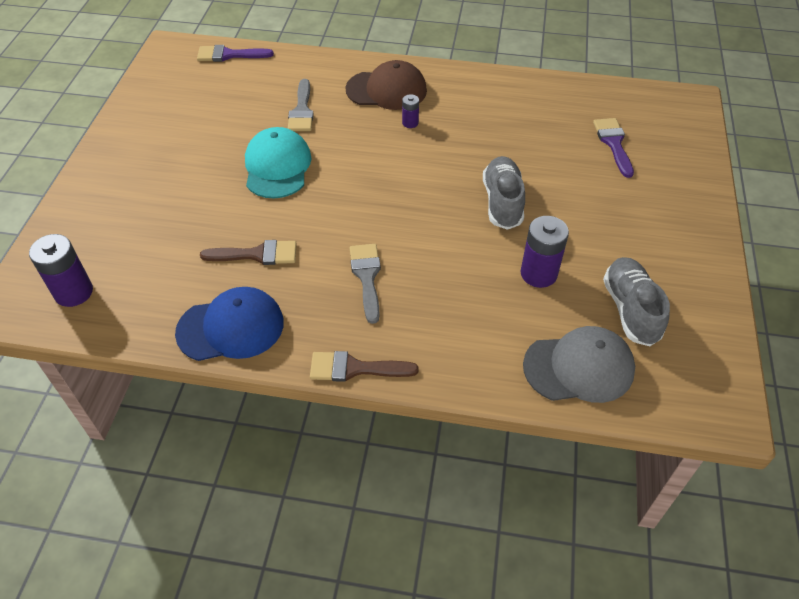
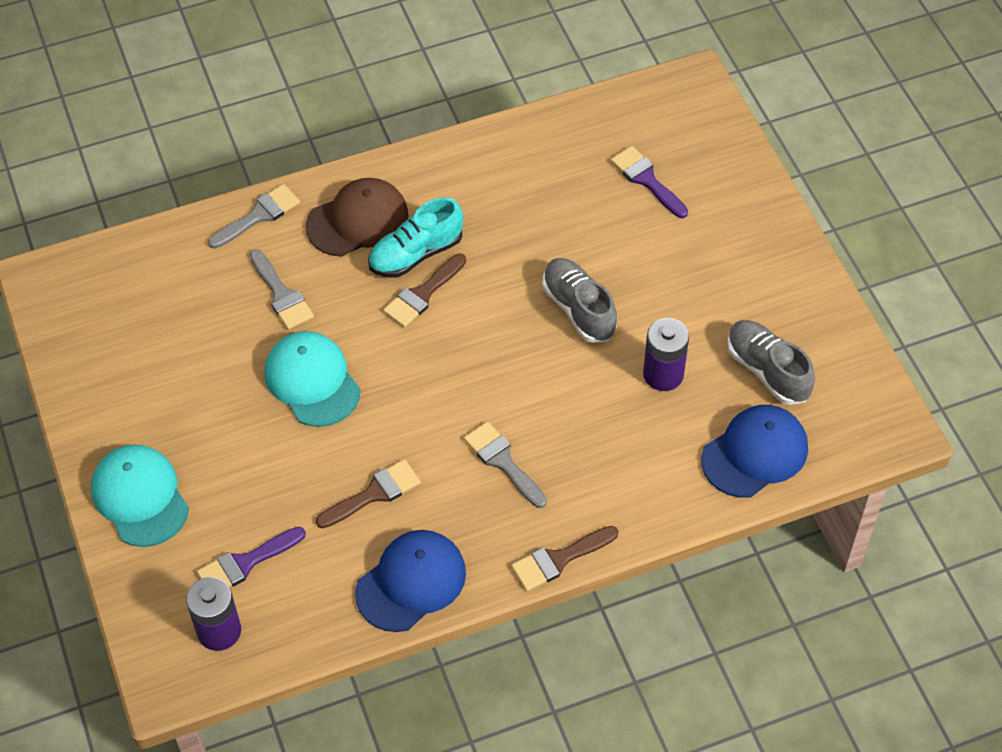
camera: 30 degrees left, 5 degrees up
(107, 185) = (140, 497): none -> turquoise cap
(229, 55) = (128, 256): purple brush -> purple brush (245, 563)
(326, 64) = (259, 215): none -> grey brush
(395, 147) = (422, 294): none -> brown brush
(410, 123) = (416, 254): purple battery -> turquoise shoe
(579, 367) = (755, 453): grey cap -> blue cap

